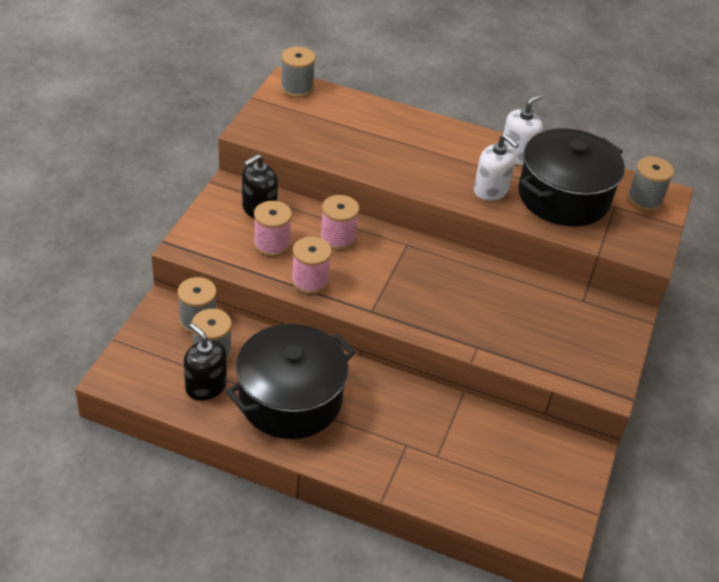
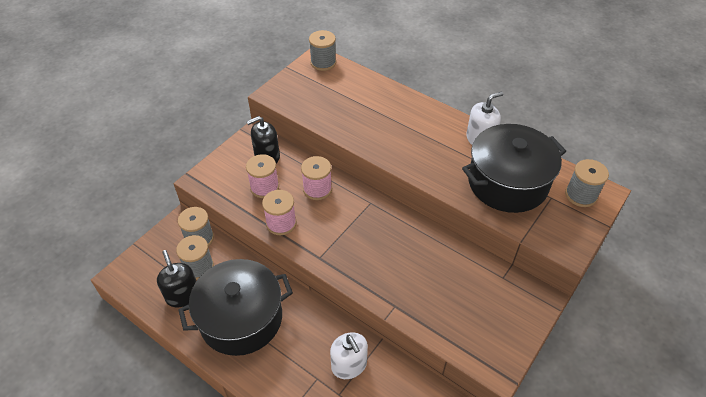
camera: 20 degrees right, 5 degrees up
(491, 190) = (446, 168): white soap dispenser -> white soap dispenser (349, 365)

